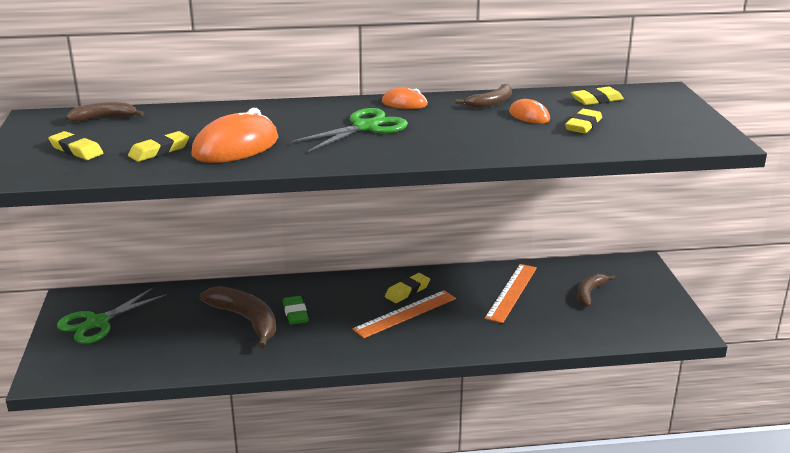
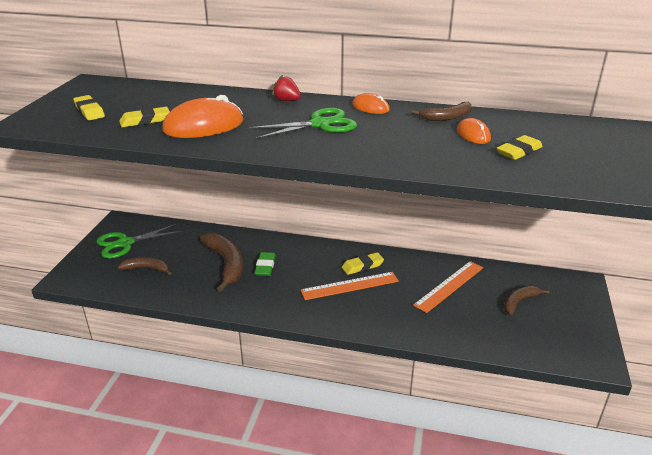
camera: 20 degrees right, 5 degrees up
(104, 118) = (133, 88): brown banana -> brown banana (147, 269)
(305, 108) = (287, 100): none -> red strawberry
(596, 100) = (550, 128): yellow eraser -> none

